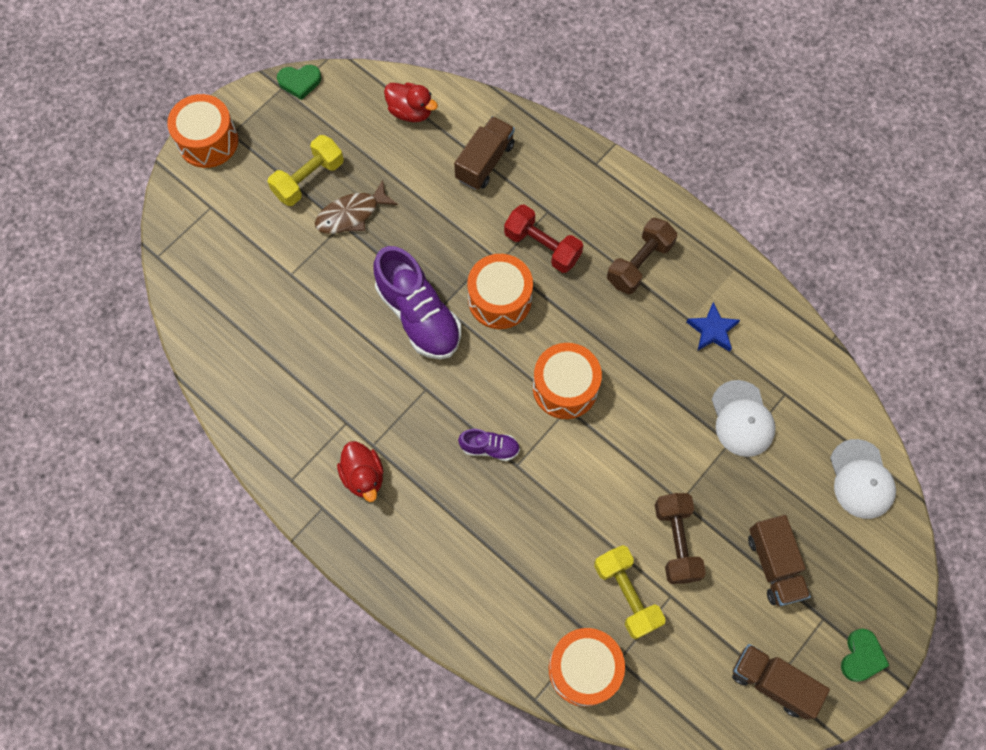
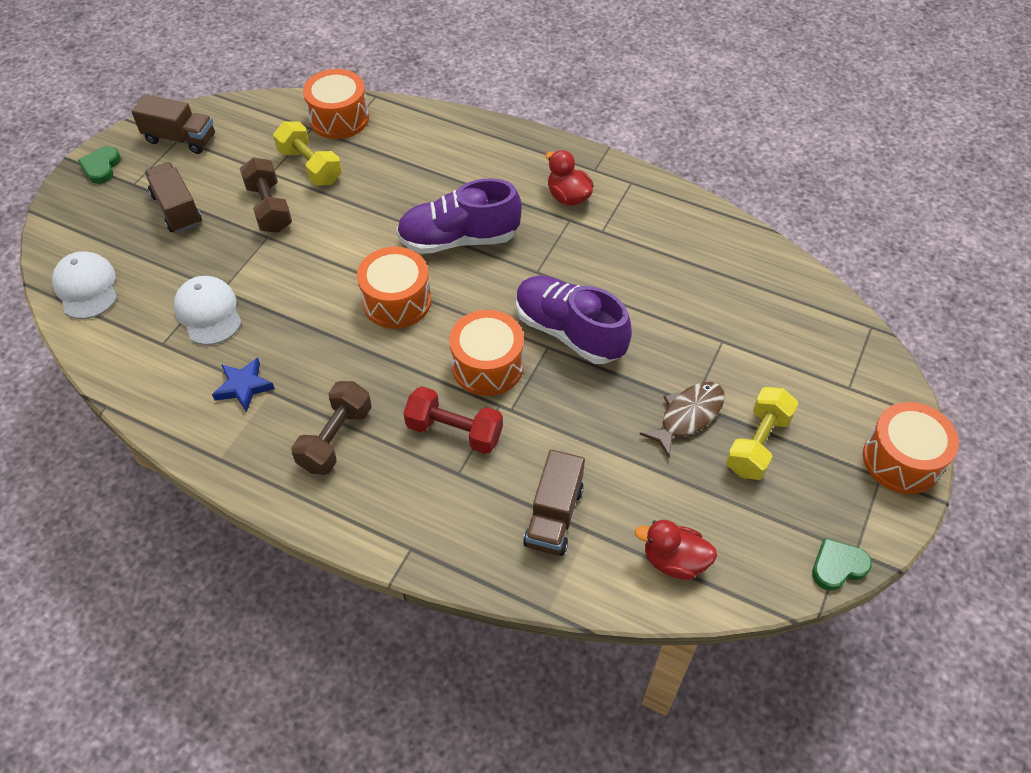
camera: 165 degrees right, 15 degrees down
(490, 448) = (458, 239): purple shoe -> purple shoe, size x2.05

